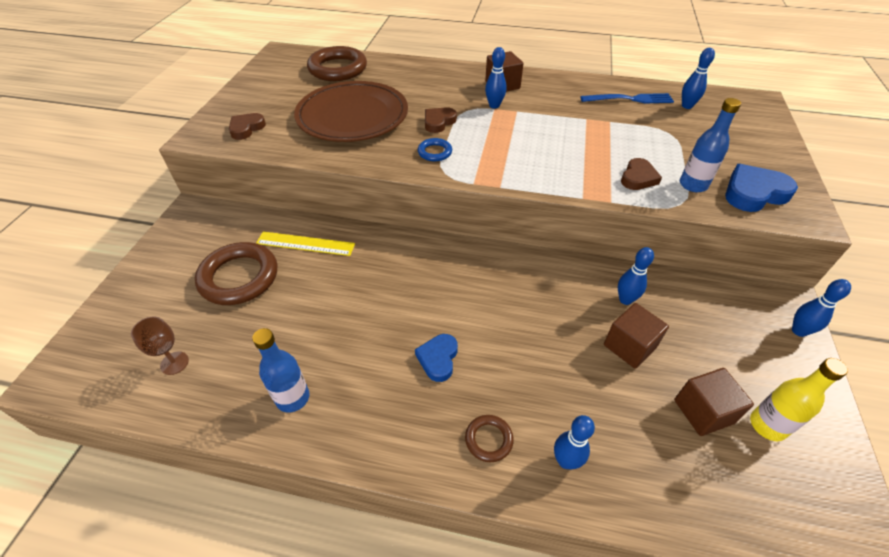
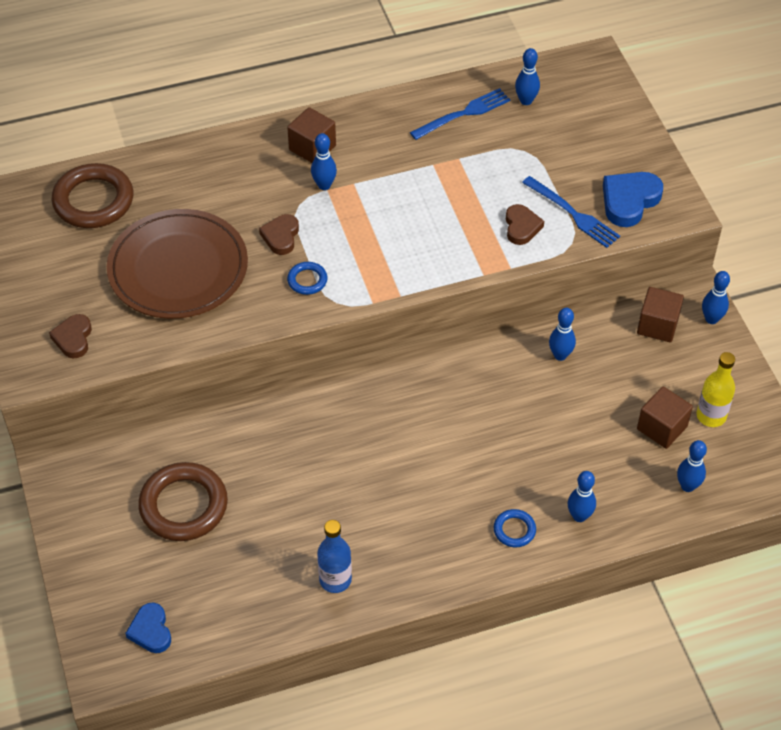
camera: 30 degrees left, 5 degrees up
(174, 363) = (203, 607): brown goblet -> none
(305, 244) = (218, 439): yellow ruler -> none
(438, 359) = (432, 488): blue heart -> blue heart (151, 631)
(488, 439) = (514, 530): brown ring -> blue ring
(629, 346) = (583, 399): brown cube -> brown cube (657, 325)
(693, 185) = (573, 214): blue bottle -> blue fork
(710, 492) = (687, 486): none -> blue bowling pin

